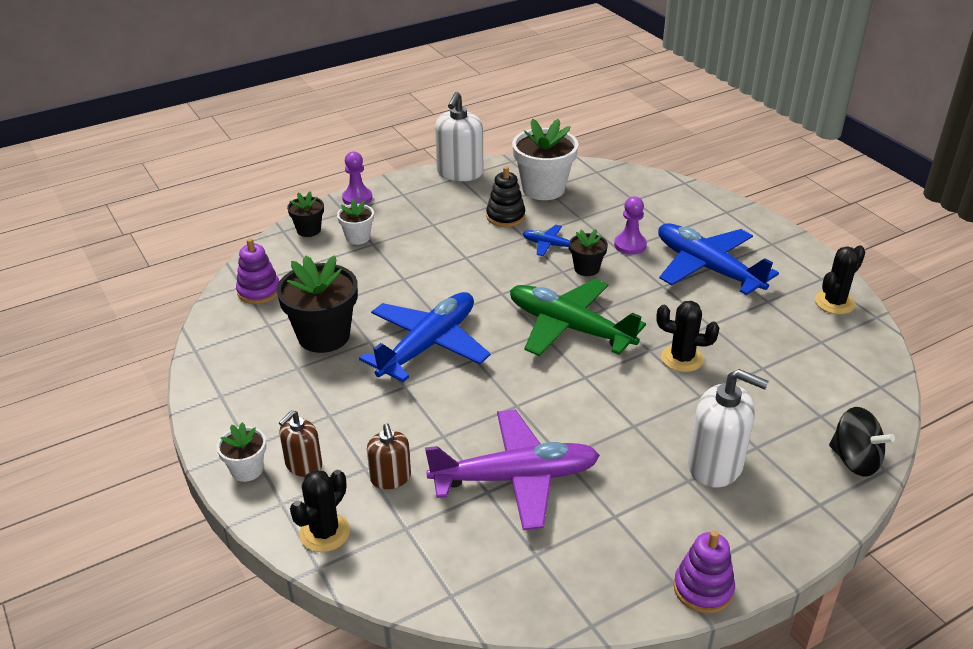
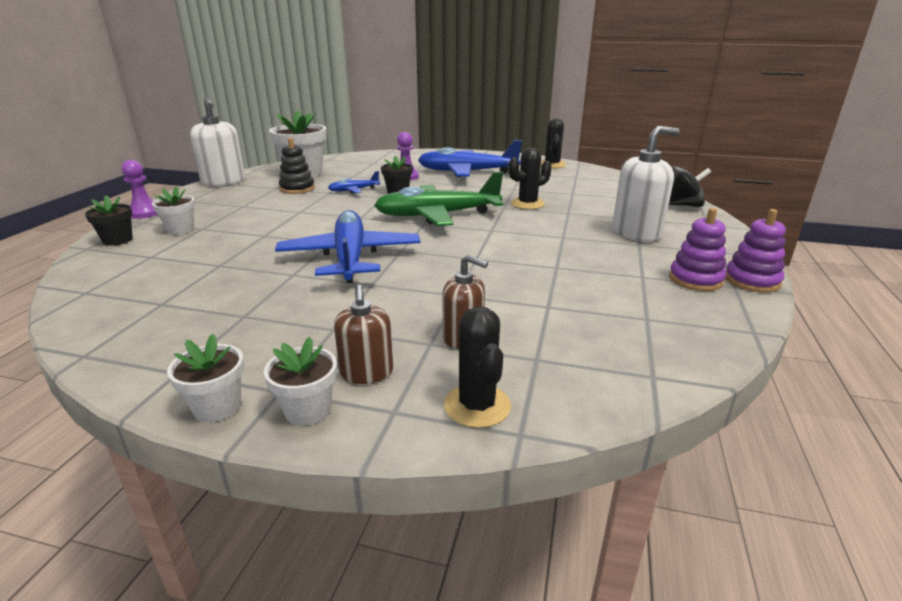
camera: 45 degrees left, 10 degrees down
(213, 436) = (217, 407): none -> white flower pot
(259, 291) = (113, 289): purple stacking toy -> purple stacking toy (695, 279)
(324, 336) = (239, 288): black flower pot -> none
(515, 478) = (551, 290): purple plane -> none

